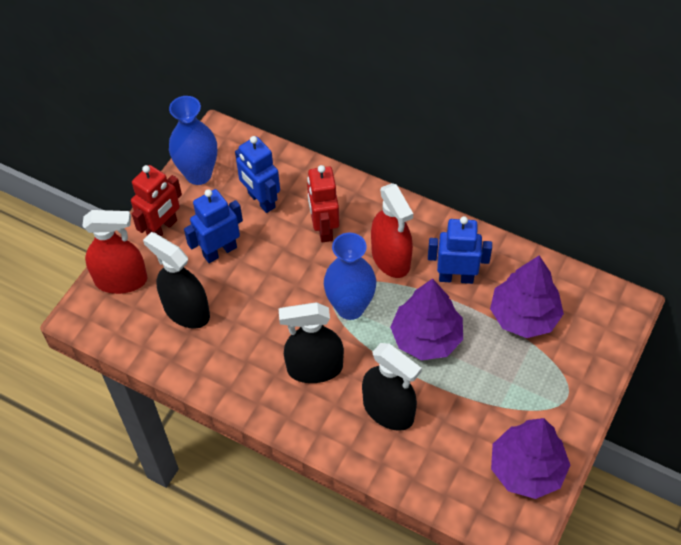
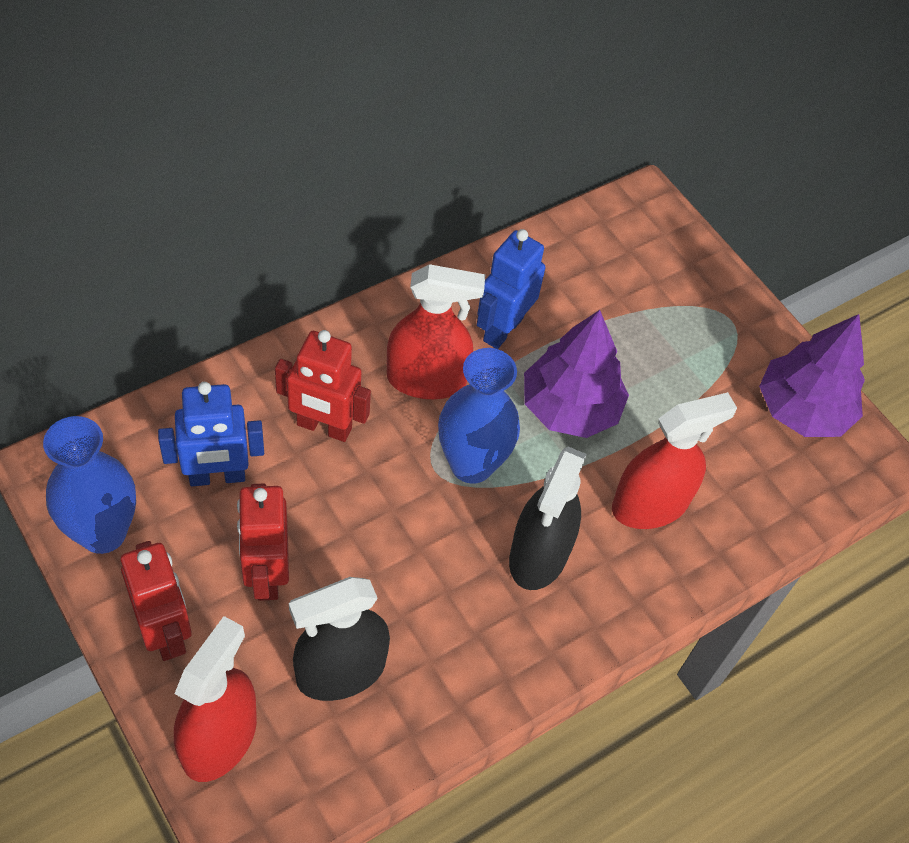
camera: 70 degrees left, 0 degrees up
(219, 251) = (266, 574): blue robot -> red robot
(388, 410) = (650, 505): black spray bottle -> red spray bottle
(524, 316) = (601, 296): purple tree -> none

